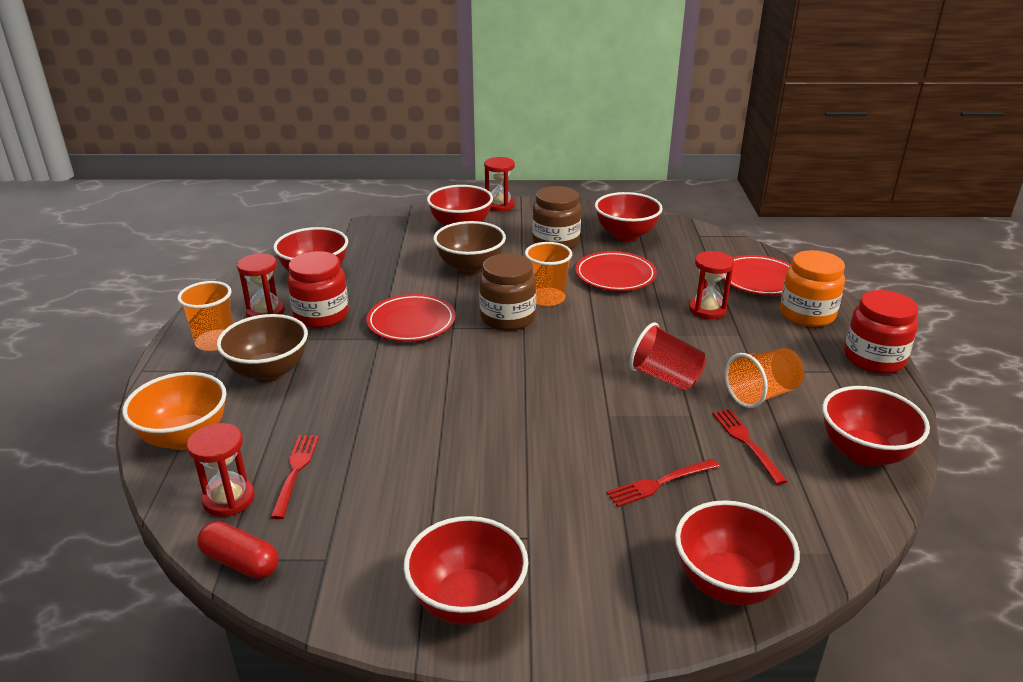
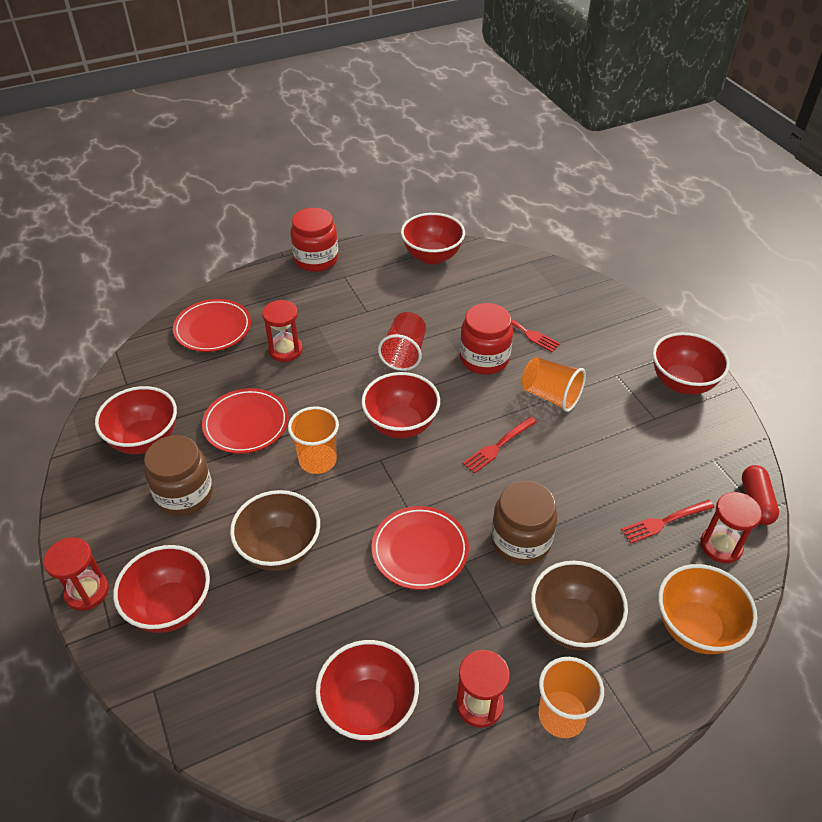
camera: 115 degrees left, 15 degrees up
(321, 315) = (453, 641): red jar -> red jar (484, 359)
(507, 318) = (370, 477): brown jar -> brown jar (520, 541)
(728, 583) = (582, 292): red bowl -> red bowl (401, 425)
(746, 443) = (456, 302): red fork -> red fork (498, 446)
(761, 394) = (395, 304): orange cup -> orange cup (550, 396)
(807, 314) = (265, 296): orange jar -> none

